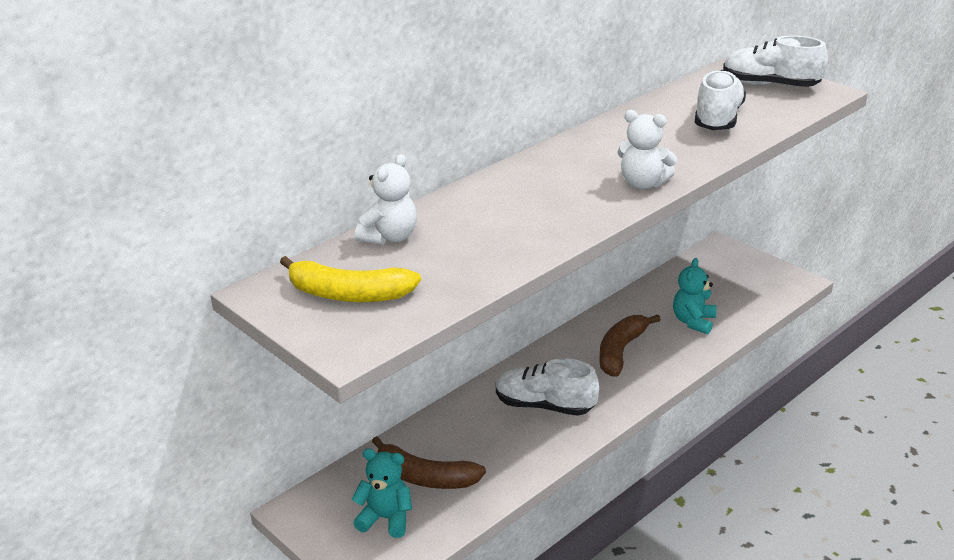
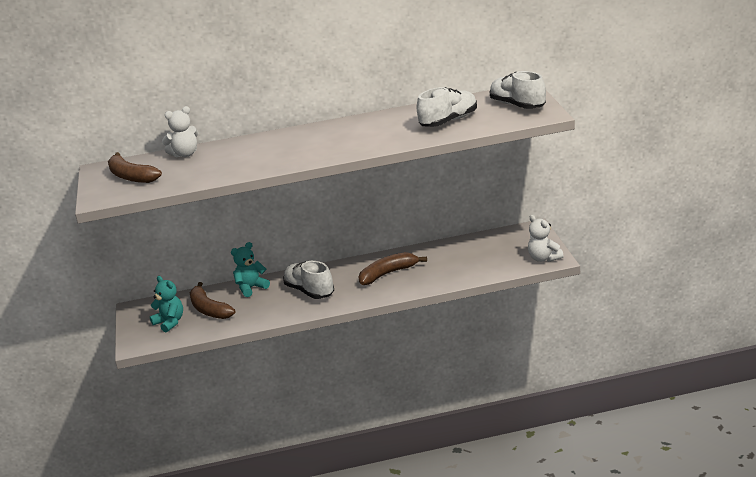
camera: 35 degrees right, 5 degrees down
(348, 294) = (131, 176): yellow banana -> brown banana
(643, 183) = (345, 150): white teddy bear -> white teddy bear (544, 258)
(693, 322) = (453, 268): turquoise teddy bear -> turquoise teddy bear (251, 288)

